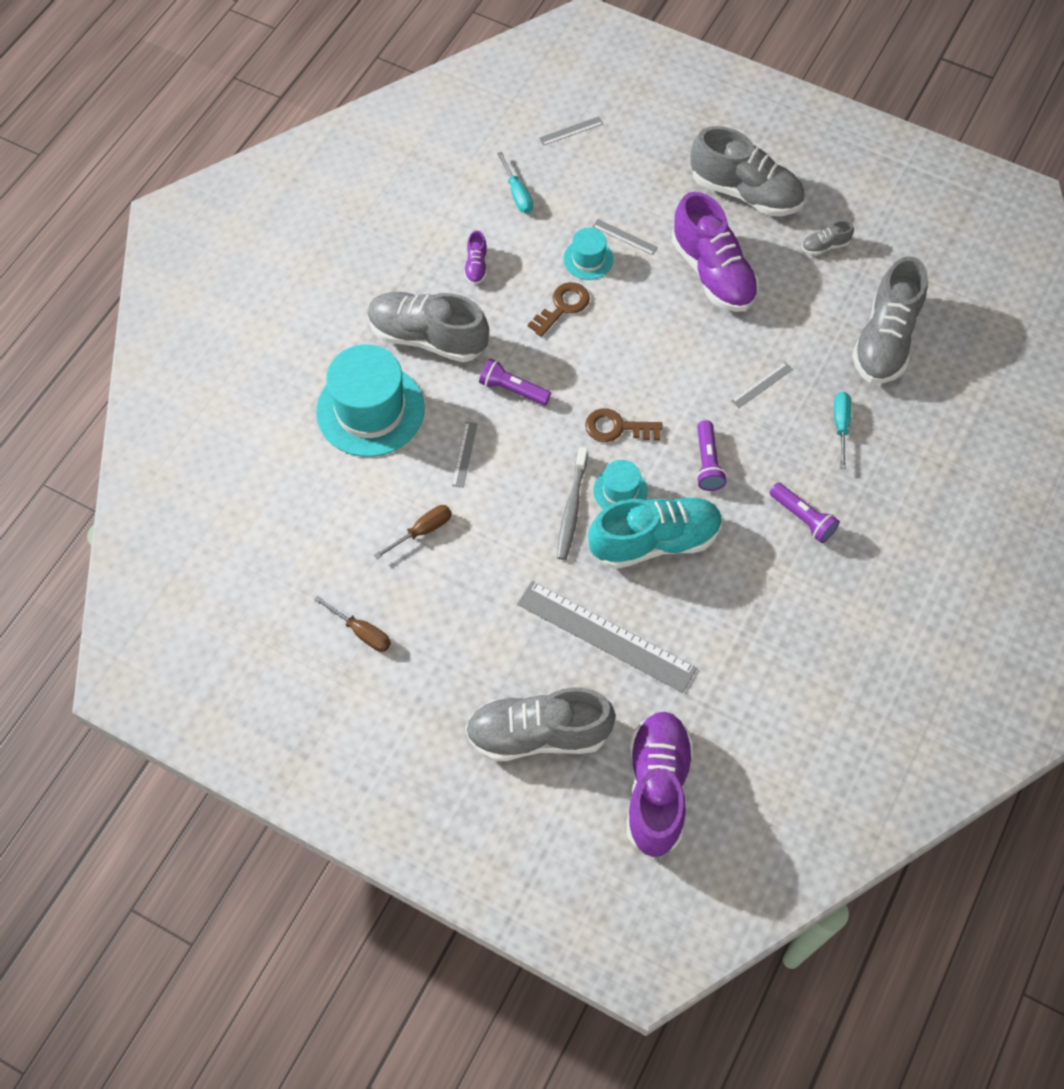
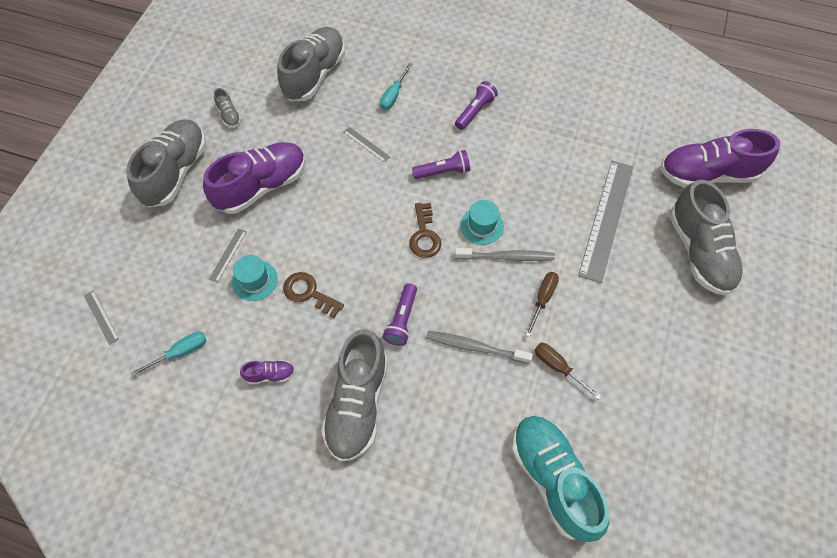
camera: 100 degrees left, 0 degrees up
(362, 632) = (665, 397): brown screwdriver -> brown screwdriver (542, 299)
(370, 410) = (447, 440): turquoise hat -> none
(464, 454) = (475, 347): grey ruler -> grey toothbrush
(654, 541) = (519, 198): turquoise shoe -> turquoise shoe (553, 479)
(840, 426) = (393, 95): turquoise screwdriver -> turquoise screwdriver turned 60 degrees counterclockwise
(885, 340) = (315, 75): grey shoe -> grey shoe turned 75 degrees counterclockwise

